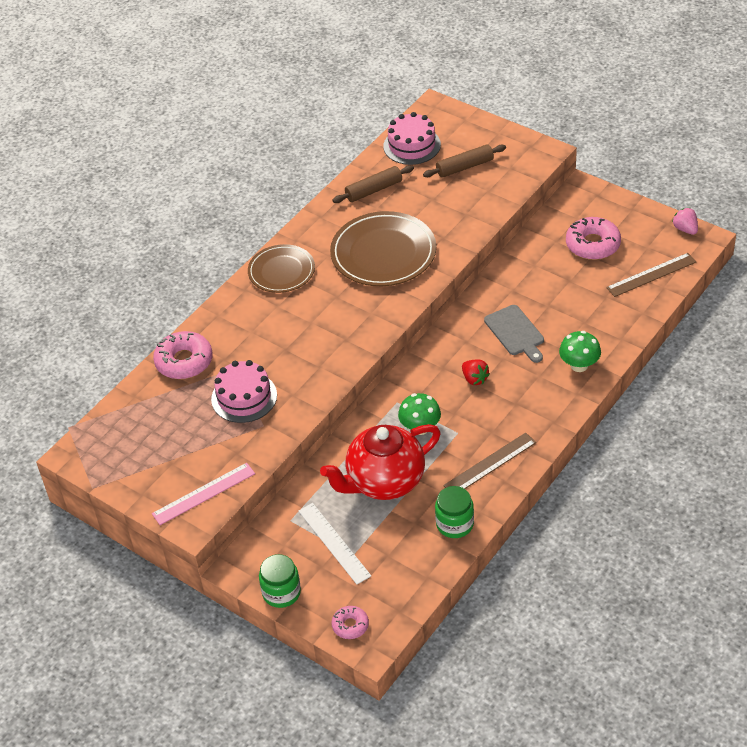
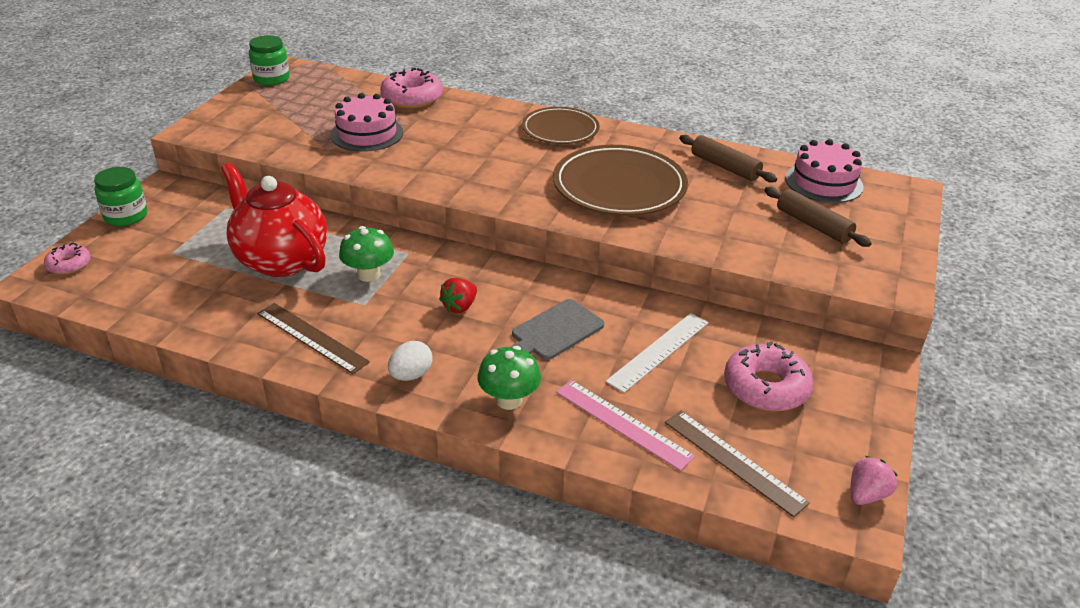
camera: 70 degrees right, 10 degrees down
(204, 493) = (232, 131): pink ruler -> pink ruler (623, 423)
(334, 543) = (190, 238): white ruler -> white ruler (658, 351)
(455, 524) = (211, 320): green jar -> green jar (271, 78)
(544, 412) = (411, 375): none -> white egg

